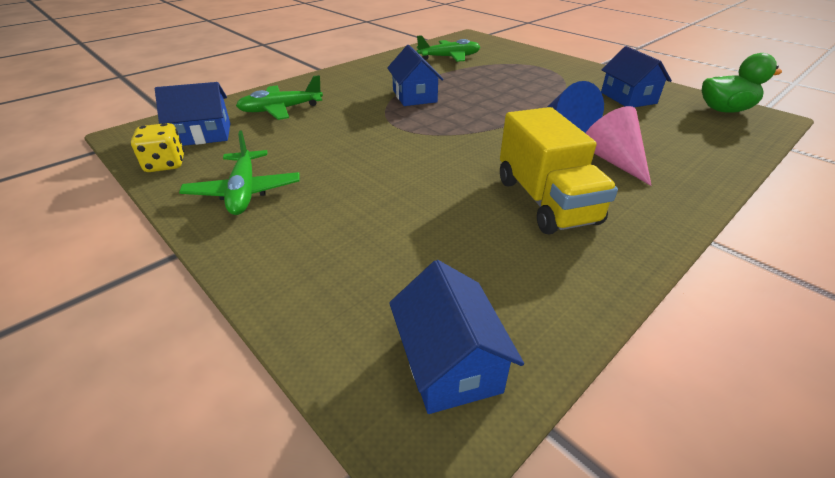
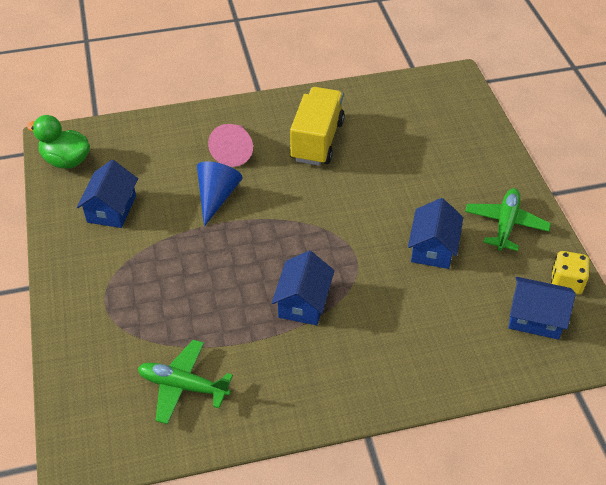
camera: 150 degrees left, 10 degrees up
(281, 110) = (452, 335): green plane -> none
(450, 363) = (435, 92): blue house -> blue house (433, 248)

